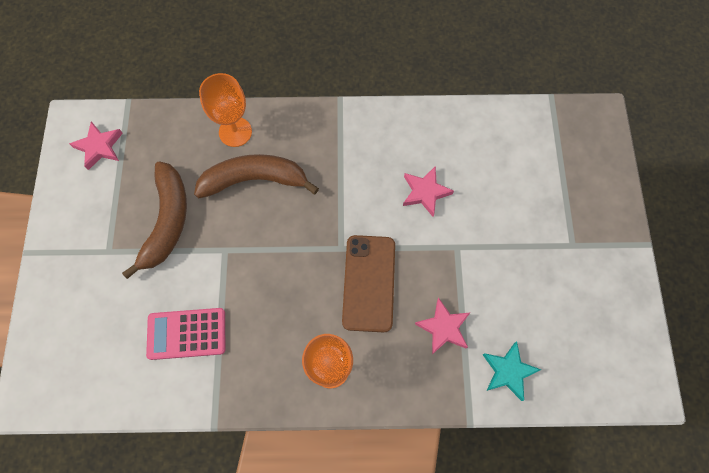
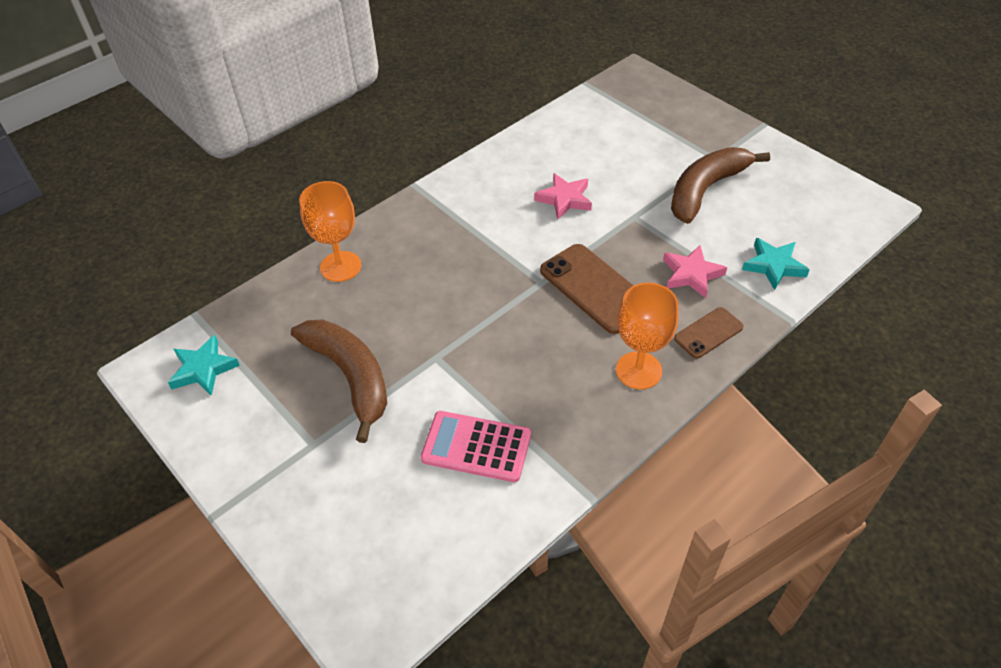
camera: 40 degrees left, 20 degrees down
(99, 147) = (203, 369): pink star -> turquoise star
(187, 334) = (476, 447): pink calculator -> pink calculator turned 60 degrees clockwise
(254, 180) = (402, 288): brown banana -> brown banana (705, 190)
(404, 382) = (708, 333): none -> brown phone

